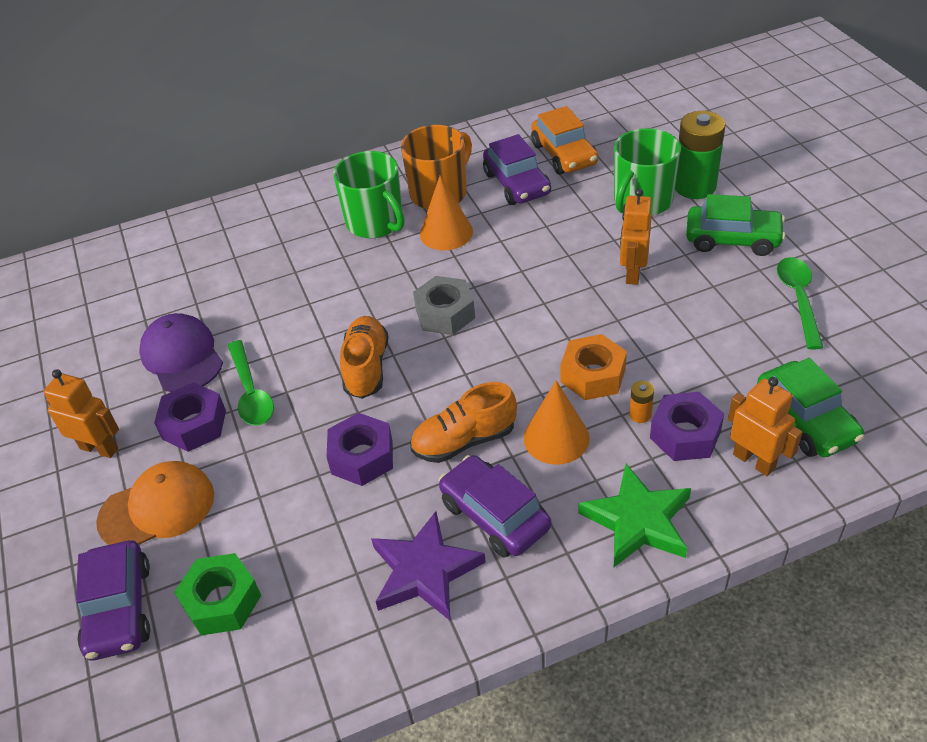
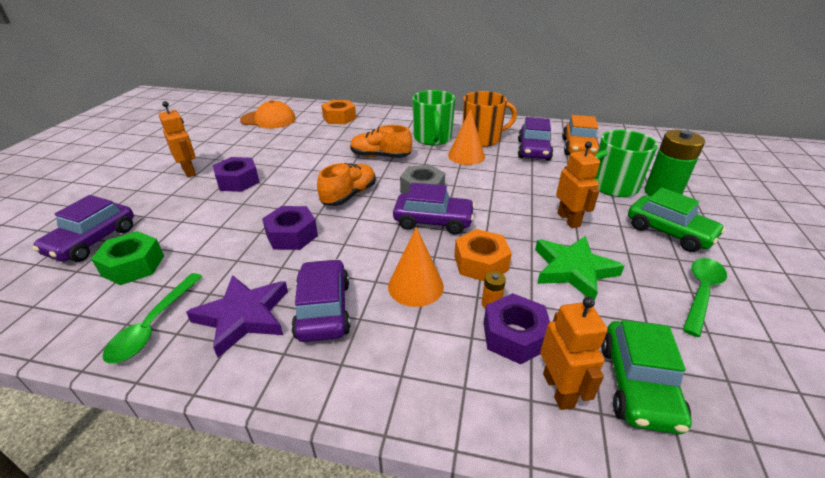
camera: 30 degrees right, 10 degrees down
(157, 508) = (173, 207): orange cap -> orange cap (268, 120)
(182, 356) = (272, 153): purple cap -> none
(203, 246) = (339, 118): none -> orange nut
(251, 393) = (280, 180): green spoon -> green spoon (153, 326)
(464, 440) = (357, 257): orange shoe -> orange shoe (380, 156)
(499, 350) = (433, 221): none -> purple car
(632, 273) = (568, 220): orange robot -> orange robot turned 120 degrees clockwise
(638, 520) = (415, 375): green star -> green star (573, 270)

